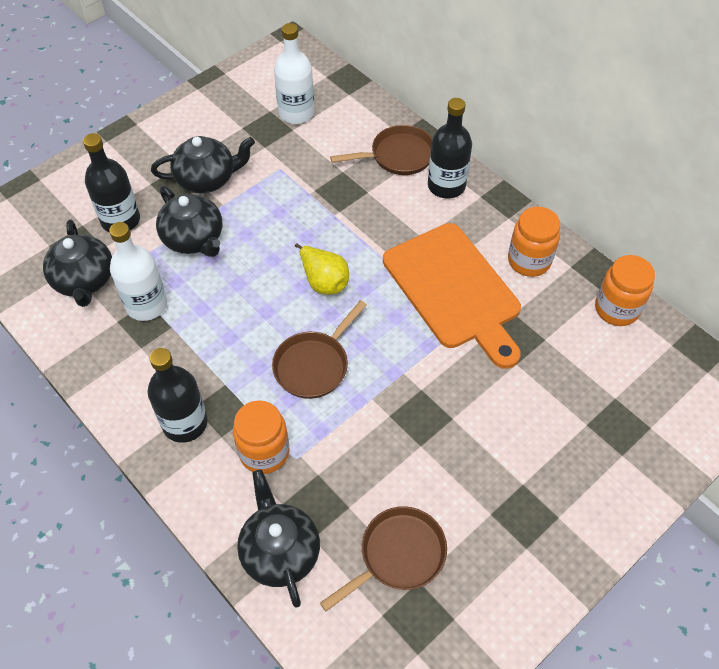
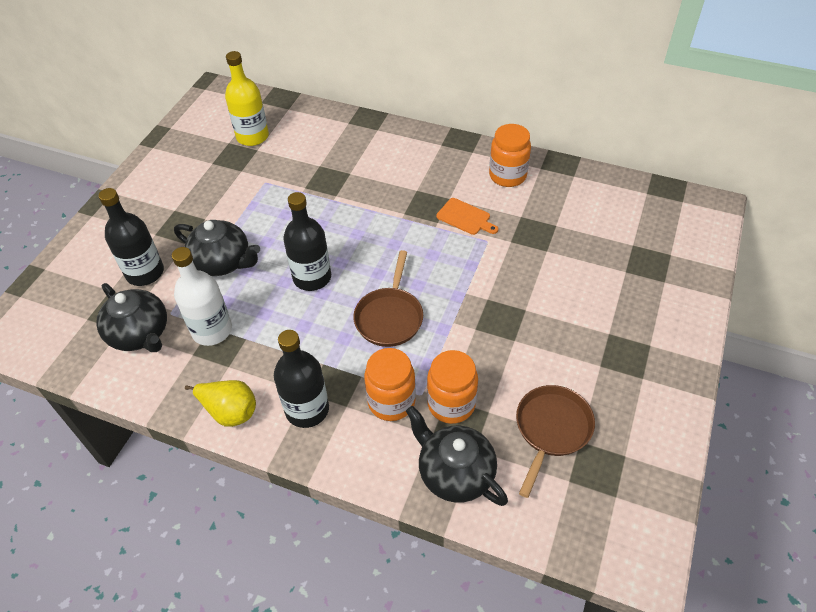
camera: 25 degrees left, 5 degrees down
(207, 179) = (205, 212): black teapot -> none
(296, 113) = (252, 136): white bottle -> yellow bottle
(324, 281) = (356, 251): yellow pear -> yellow pear (229, 411)
(398, 156) = (357, 139): brown pan -> none
(446, 186) = (410, 146): black bottle -> black bottle (312, 277)
(454, 290) = (465, 217): orange cutting board -> orange cutting board, size x0.41
(616, 309) = (592, 184): orange jar -> orange jar (451, 404)

